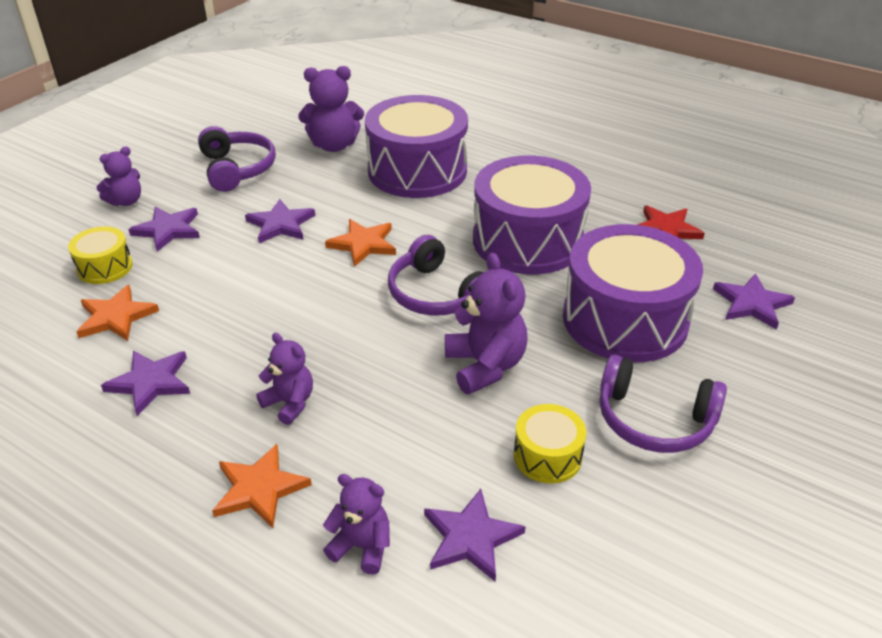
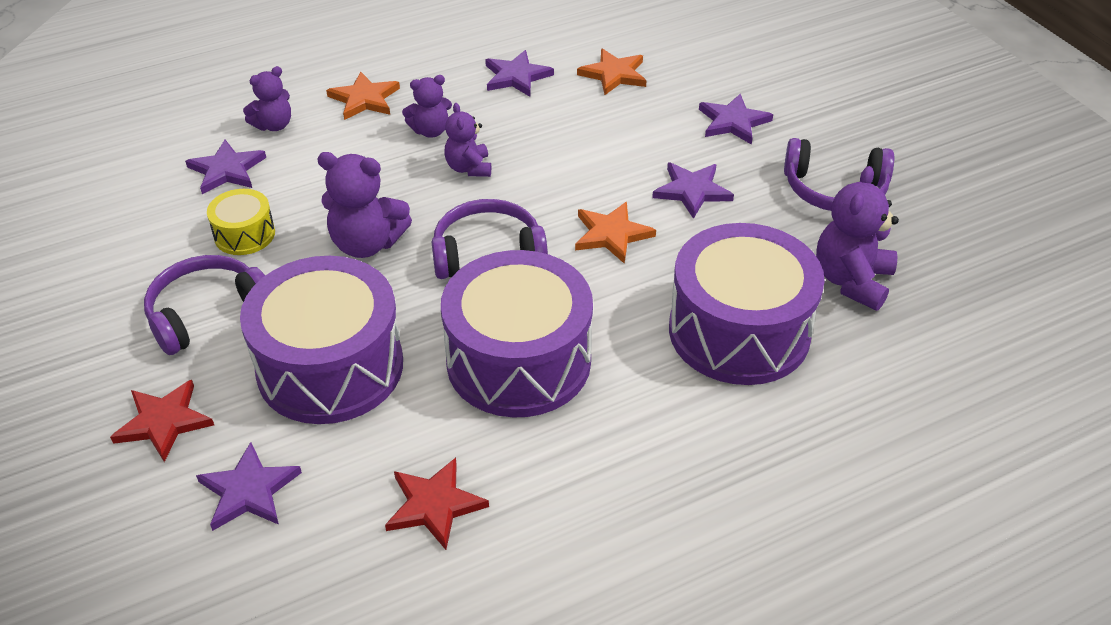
camera: 120 degrees right, 5 degrees up
(105, 267) = (694, 79): yellow drum -> none
(126, 201) = (807, 107): purple teddy bear -> purple teddy bear (469, 168)
(764, 376) = (164, 422): none -> red star

